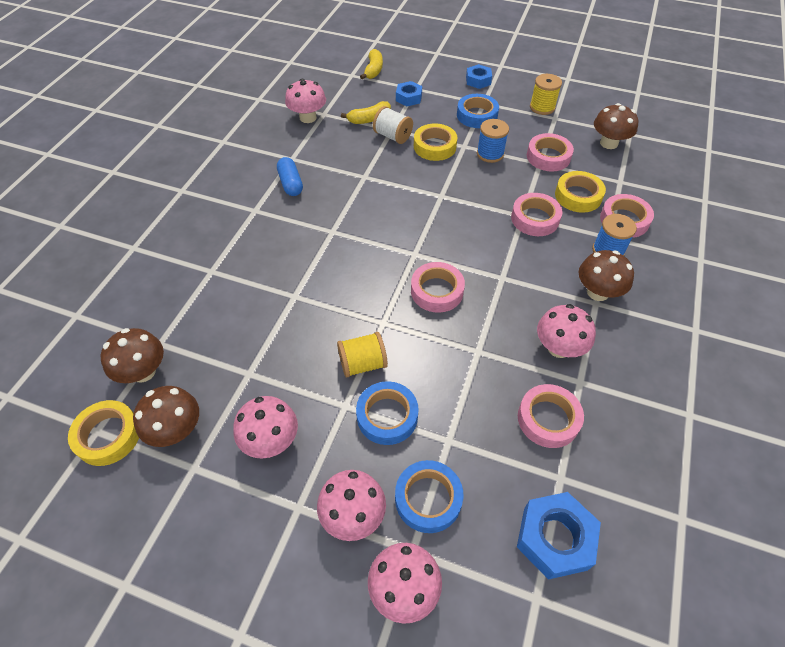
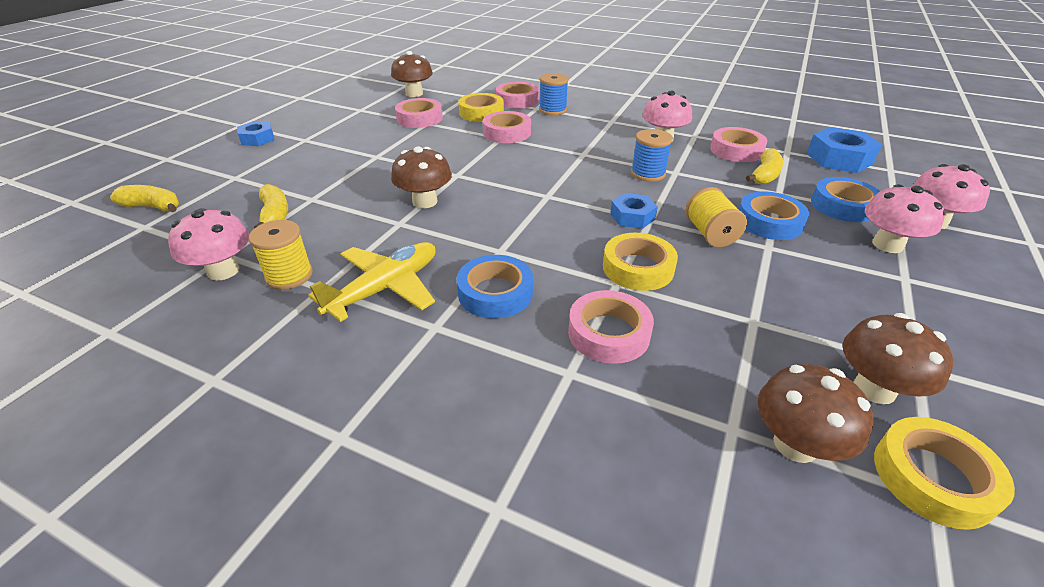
camera: 85 degrees left, 15 degrees down
(271, 440) = (839, 299): pink mushroom -> none
(291, 184) = (385, 288): blue capsule -> yellow plane
(392, 136) = (327, 199): white spool -> none
(408, 98) = (251, 183): blue nut -> blue nut (632, 216)
(434, 146) = (367, 173): yellow tape -> yellow tape (638, 268)
(437, 291) = (603, 186): pink tape -> pink tape (609, 333)
(477, 115) = (325, 145): blue tape -> blue tape (495, 293)
(487, 435) = (765, 175): none -> yellow banana
(490, 154) = (399, 144): blue spool -> blue spool (648, 173)
(542, 107) = (338, 113): yellow spool -> yellow spool (289, 275)
(597, 292) = (600, 119): brown mushroom -> brown mushroom (425, 202)

